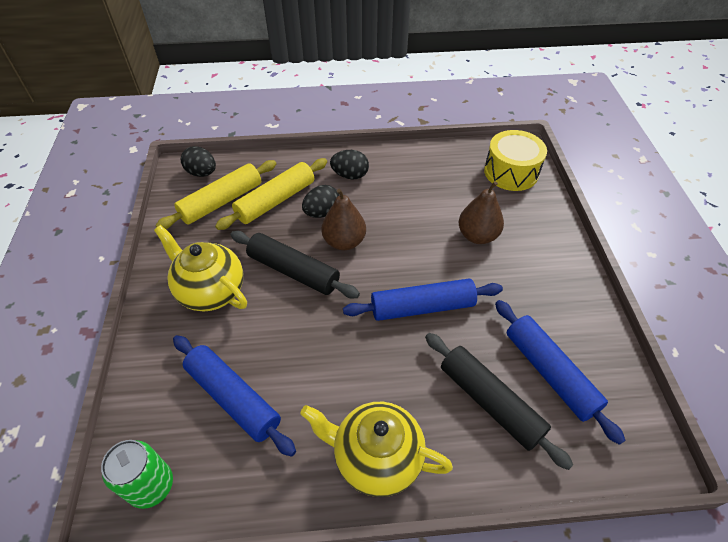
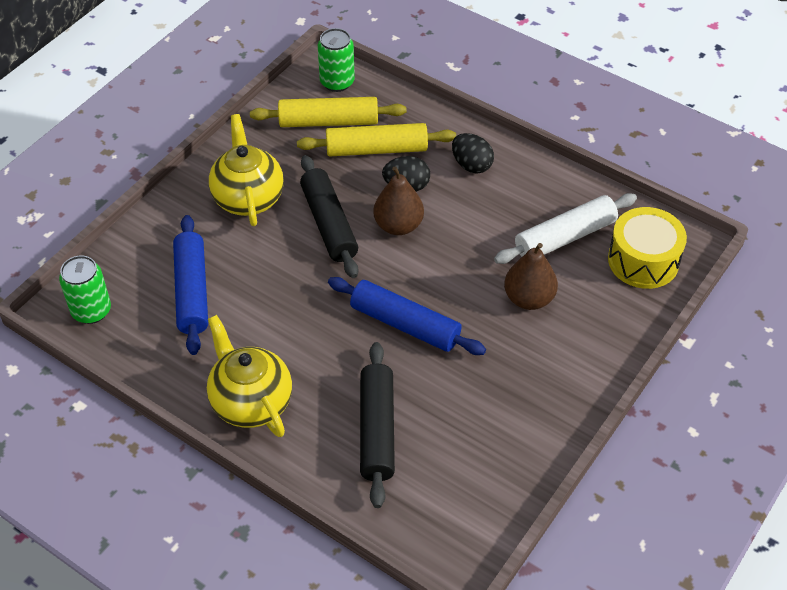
camera: 40 degrees right, 0 degrees up
(202, 173) = (337, 82): black egg -> green can
(454, 185) = (565, 237): none -> white rolling pin
(550, 373) = (452, 446): blue rolling pin -> none

